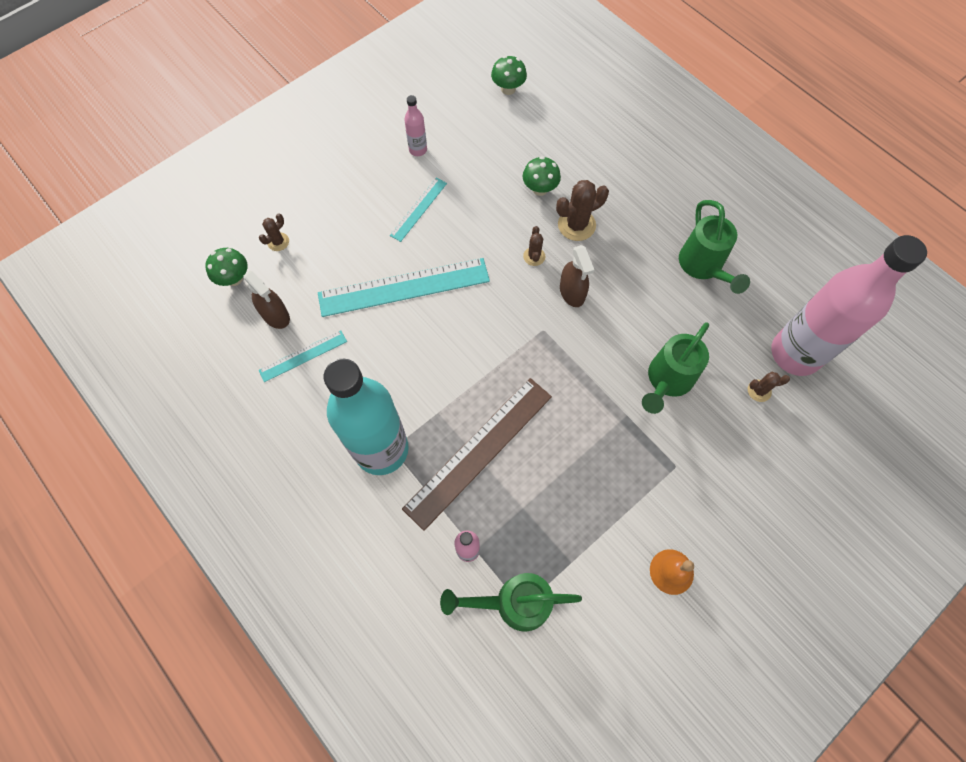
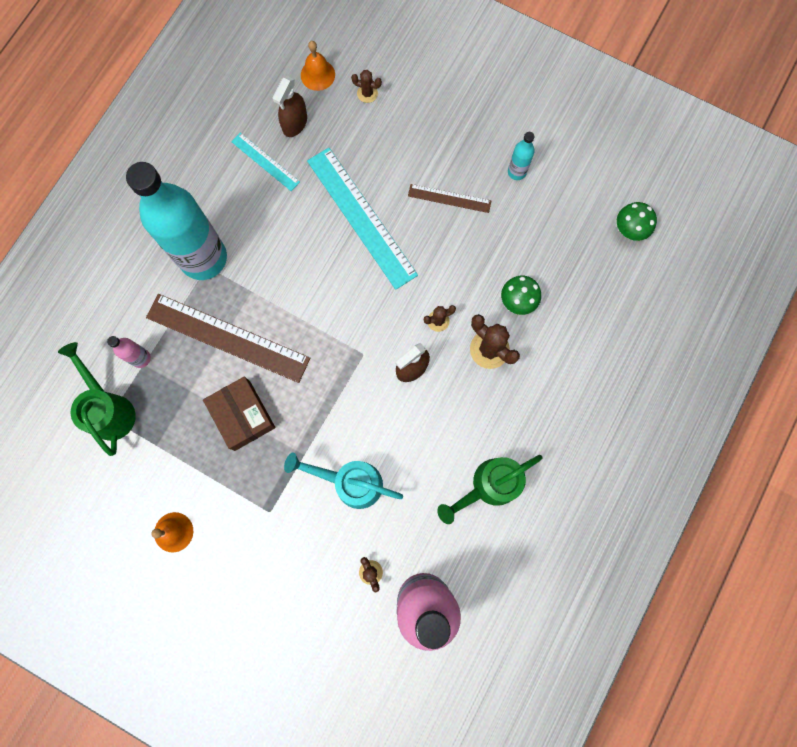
camera: 70 degrees right, 10 degrees up
(234, 278) = (317, 75): green mushroom -> orange bell
(418, 150) = (516, 172): pink bottle -> turquoise bottle
(418, 209) = (449, 198): turquoise ruler -> brown ruler
(567, 462) = (242, 415): none -> brown box
(667, 380) = (351, 482): green watering can -> turquoise watering can

